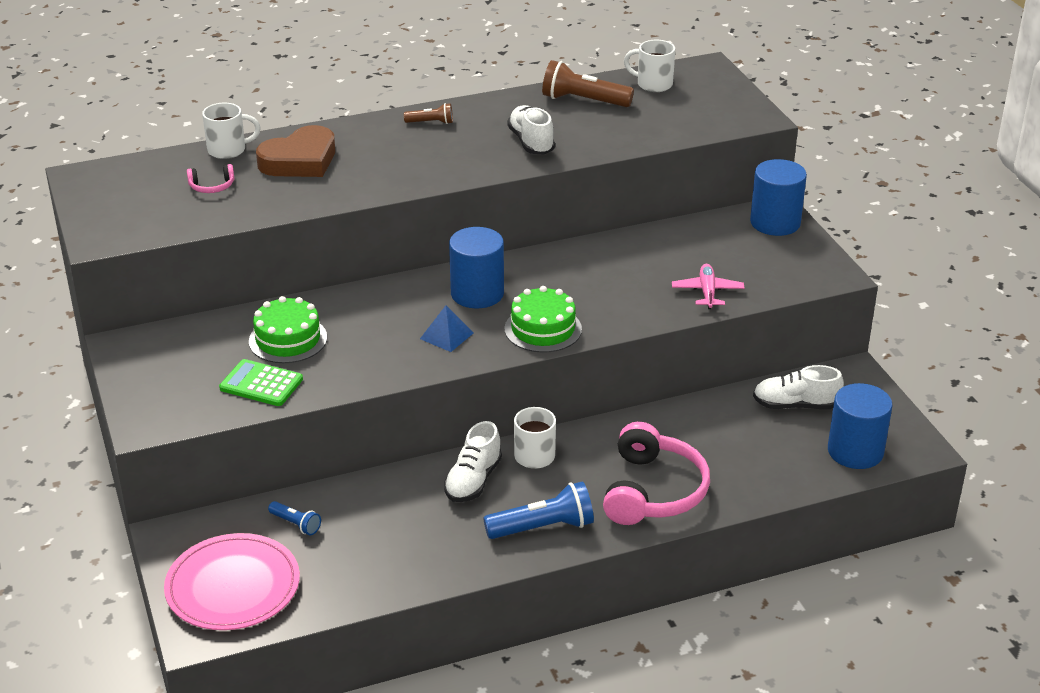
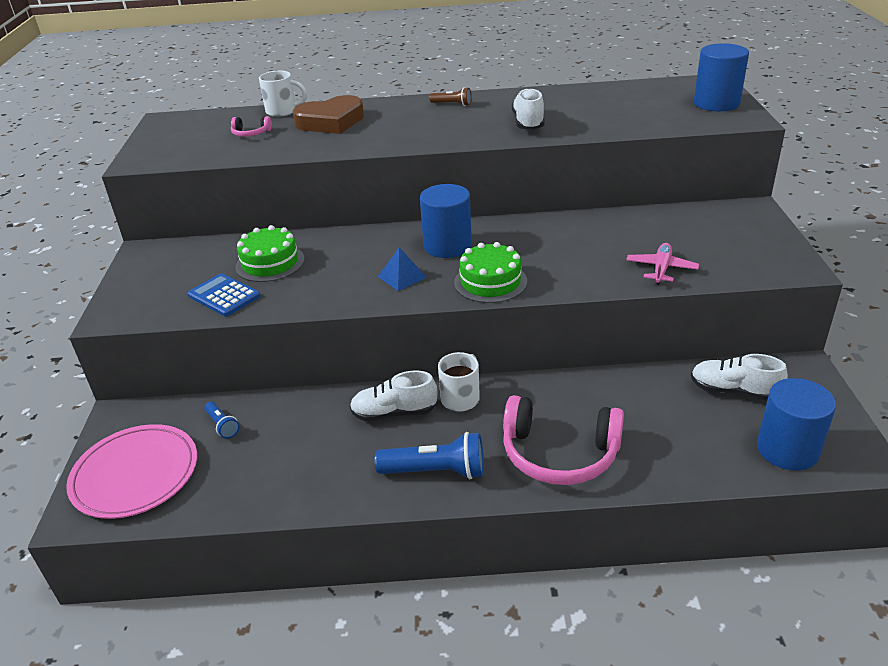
camera: 20 degrees right, 0 degrees up
(261, 384) = (224, 296): green calculator -> blue calculator
(473, 481) = (394, 413): white shoe -> white shoe turned 45 degrees clockwise
(583, 101) = (589, 98): brown flashlight -> none
(653, 84) = (657, 90): white mug -> none
(653, 491) = (559, 454): pink headphones -> pink headphones turned 75 degrees clockwise
(775, 222) = (748, 217): blue cylinder -> blue cylinder (716, 103)

